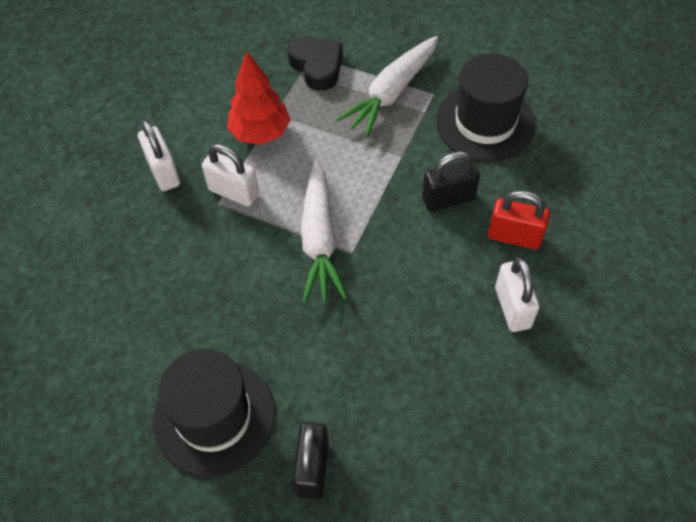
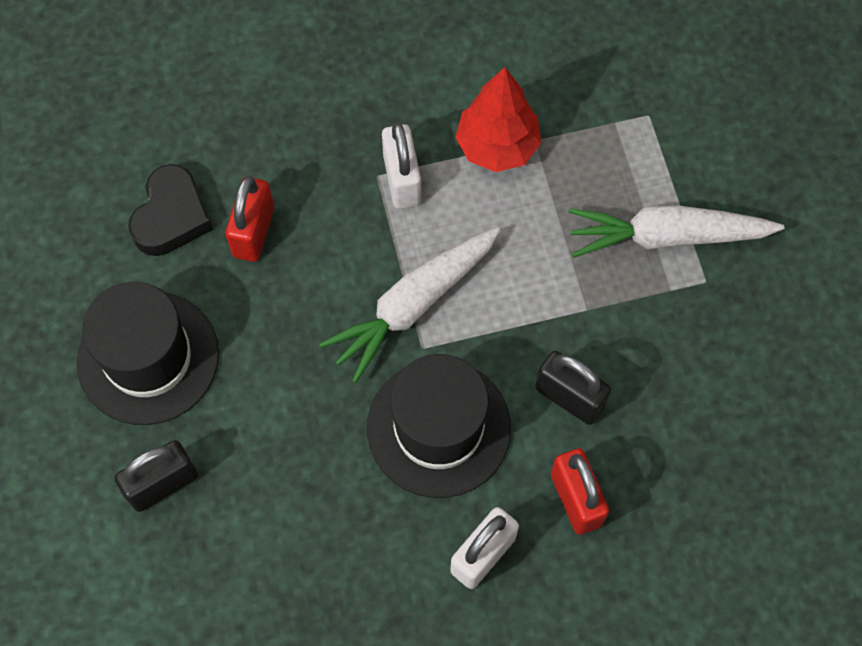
camera: 50 degrees right, 10 degrees up
(163, 172) = (371, 95): white padlock -> none
(187, 294) = (253, 232): none -> red padlock
(317, 66) = (637, 132): black heart -> black heart (172, 216)
(485, 122) = (711, 365): black hat -> black hat (438, 428)

